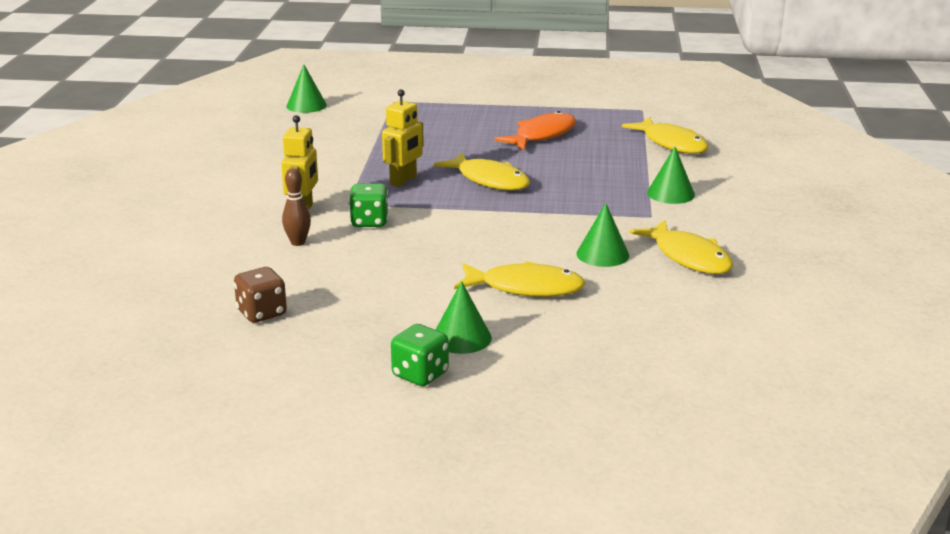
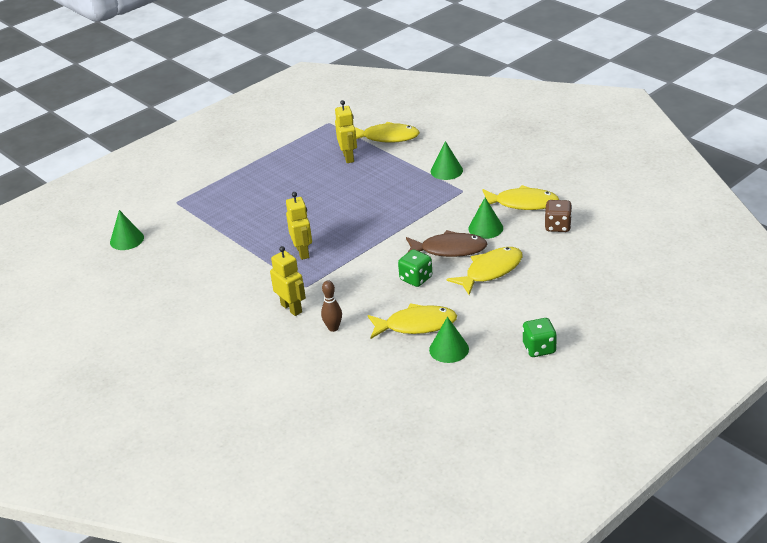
camera: 45 degrees left, 10 degrees up
(261, 313) = (406, 377): brown dice -> brown dice (557, 226)
(369, 222) = (341, 289): green dice -> green dice (416, 279)
(461, 338) = (517, 317): green cone -> green cone (449, 349)
(489, 180) = (346, 221): yellow fish -> yellow fish (416, 325)
(527, 249) = (449, 249): none -> brown fish
(542, 135) = (312, 173): orange fish -> none
(601, 140) = (348, 157): none -> yellow robot

